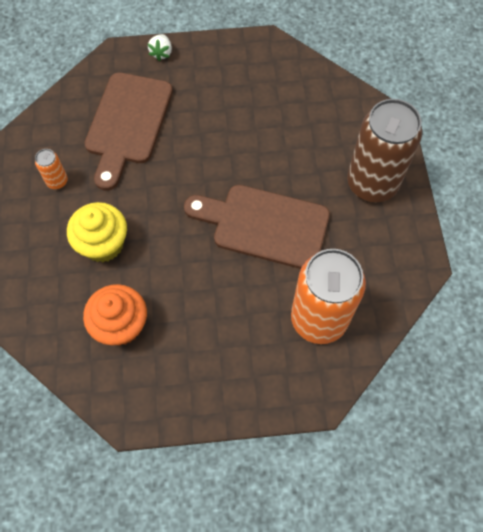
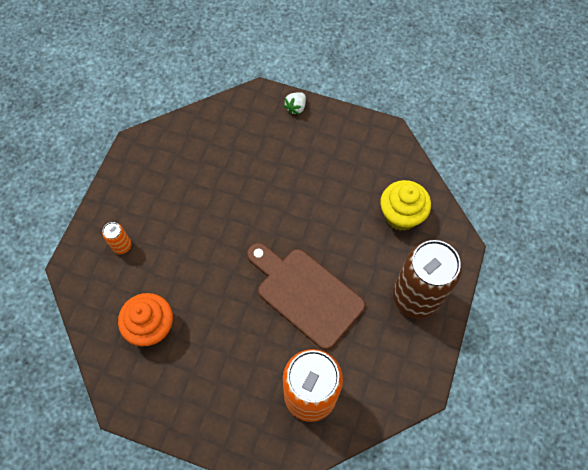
camera: 25 degrees right, 0 degrees up
(57, 181) = (161, 185): orange can -> orange can (122, 246)
(103, 244) = (171, 253): yellow cupcake -> yellow cupcake (401, 215)
(127, 124) = (238, 159): brown cutting board -> none

